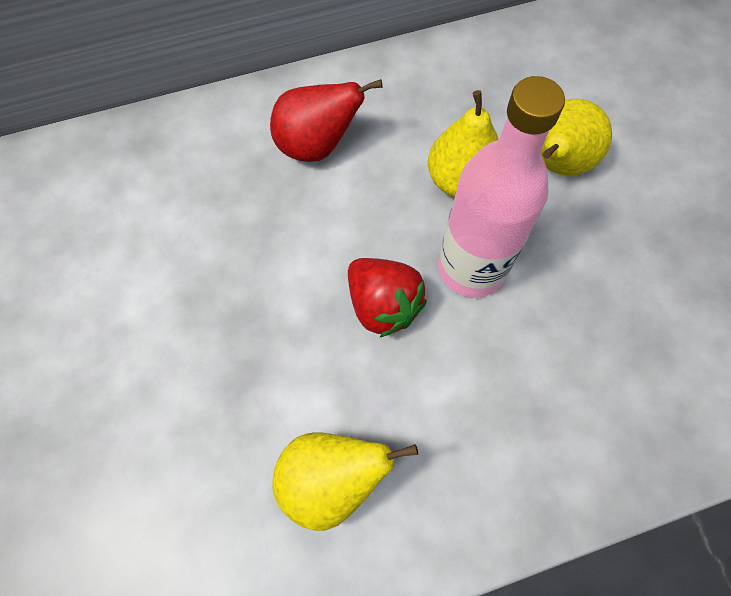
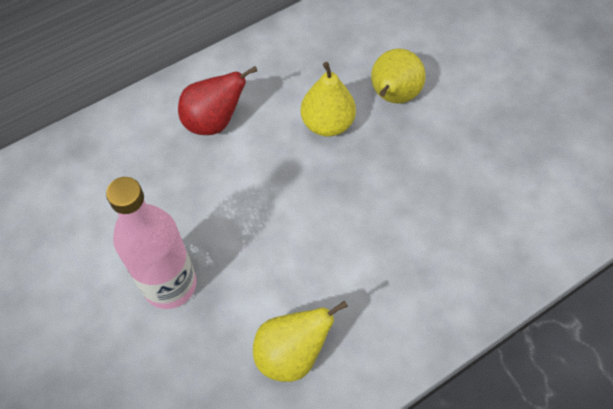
camera: 15 degrees left, 5 degrees down
(382, 305) = (295, 225): red strawberry -> none
(471, 268) = (351, 184): pink bottle -> pink bottle (170, 284)

